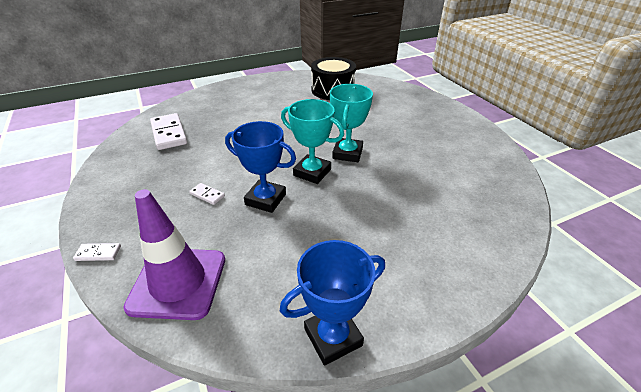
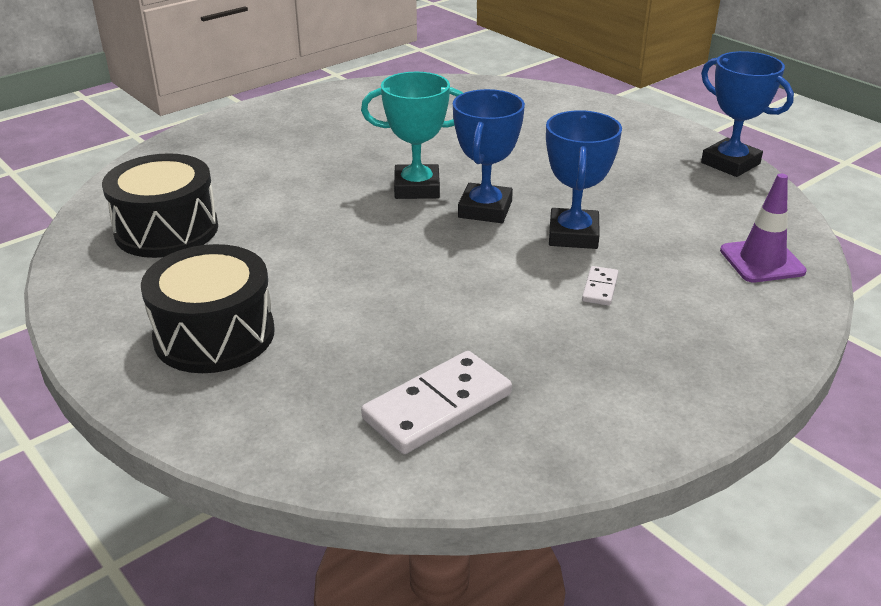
camera: 105 degrees left, 5 degrees down
(98, 253) = (787, 344): white domino -> none
(178, 282) = (762, 261): purple traffic cone -> purple traffic cone, size x0.63
(251, 96) = (214, 335): none -> black drum
(312, 172) = (485, 209): turquoise trophy -> blue trophy

